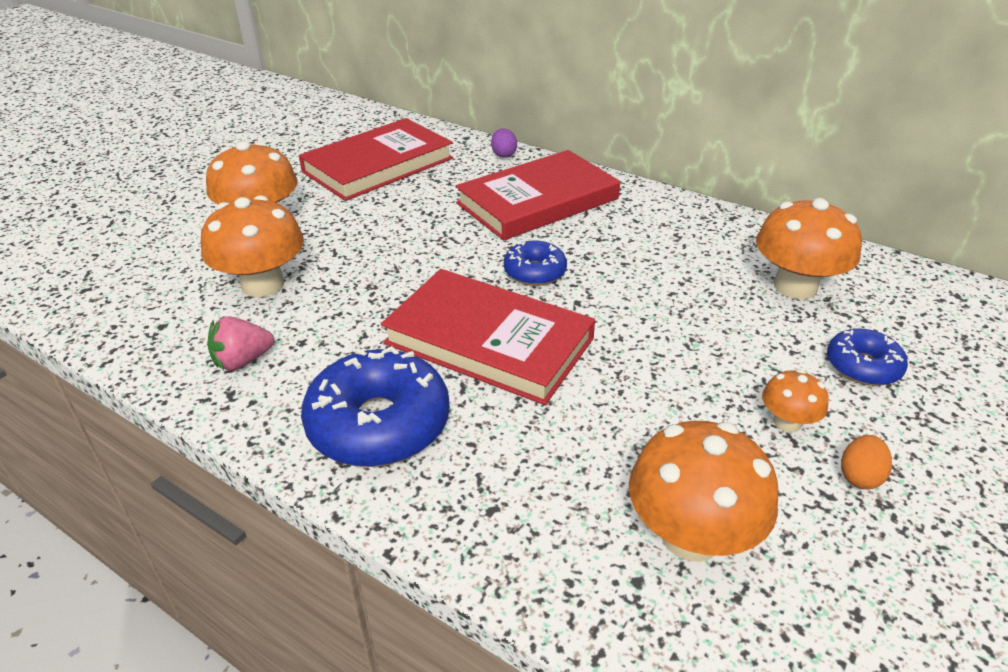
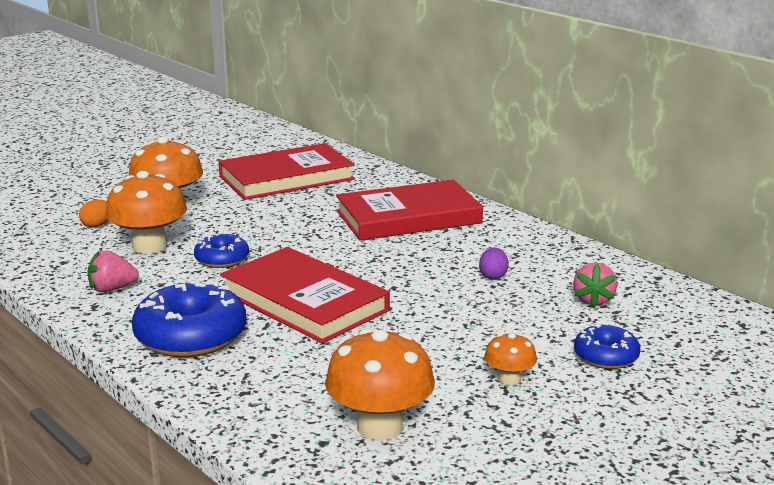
camera: 15 degrees right, 15 degrees down
(503, 154) = (402, 181): purple egg -> purple egg (493, 276)
(534, 272) = (371, 264): blue donut -> blue donut (222, 259)
(795, 286) = (593, 300): orange mushroom -> pink strawberry
(859, 476) = (541, 417): orange egg -> orange egg (97, 225)

